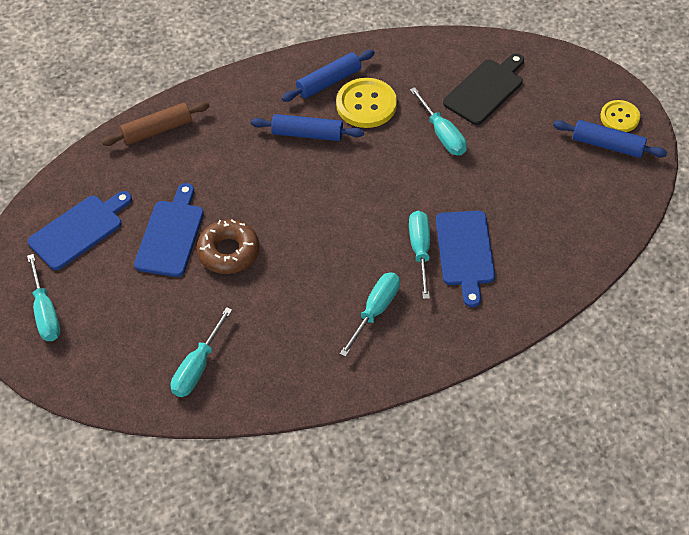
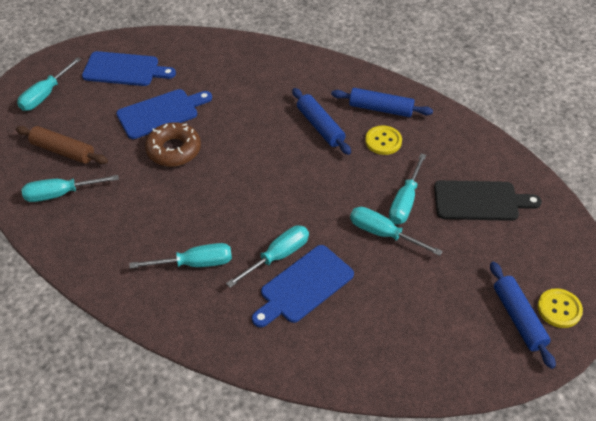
camera: 50 degrees right, 5 degrees down
(157, 130) = (242, 54): brown rolling pin -> brown rolling pin (63, 151)
(366, 104) = (383, 141): yellow button -> yellow button, size x0.64
(460, 169) = (382, 233): none -> turquoise screwdriver

